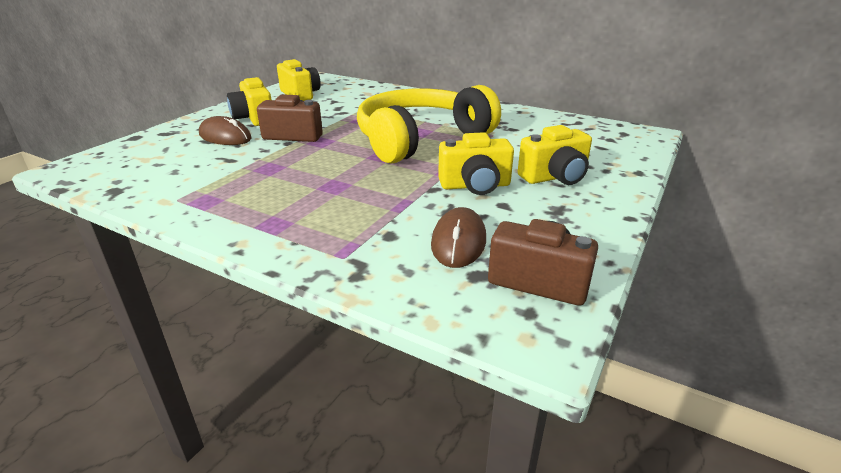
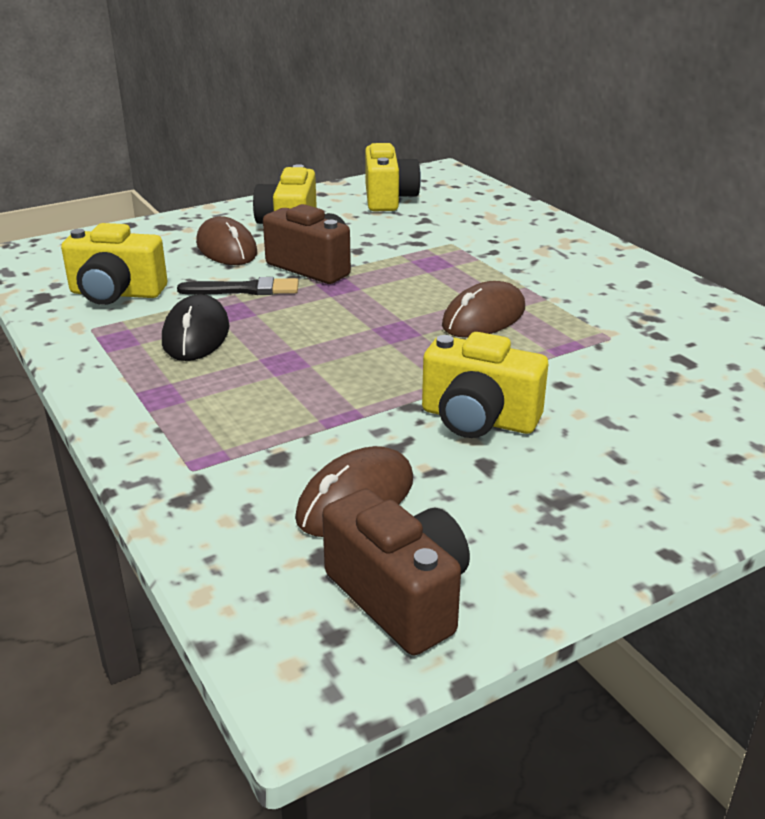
camera: 30 degrees right, 0 degrees up
(259, 185) = (196, 334): none -> black mouse
(263, 155) = (244, 289): none -> black brush
(421, 139) = (484, 317): yellow headphones -> brown mouse
(555, 177) = (625, 443): yellow camera -> yellow camera (116, 293)

